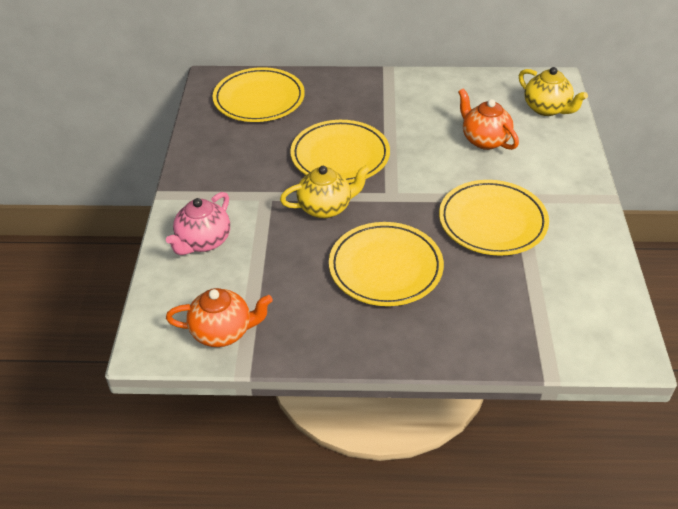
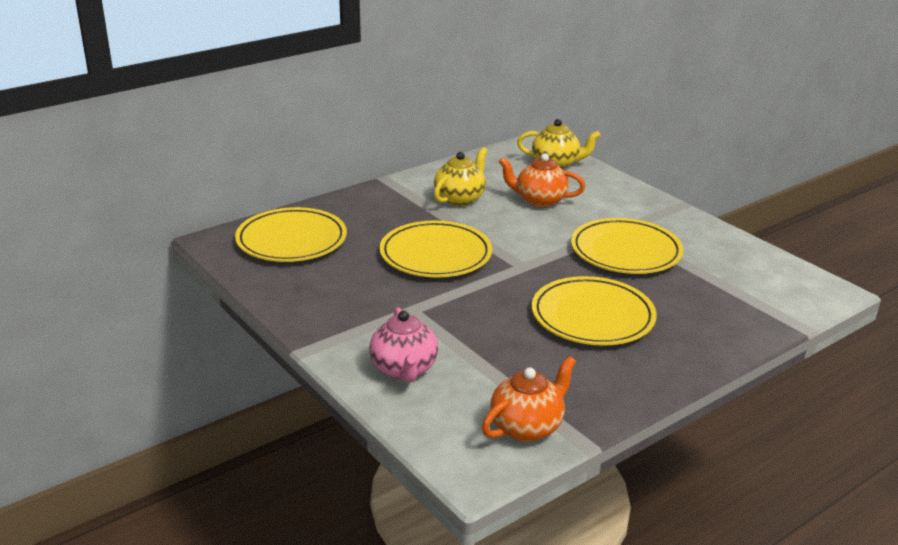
camera: 40 degrees left, 15 degrees down
(325, 207) = (479, 296): yellow teapot -> yellow teapot (460, 198)

